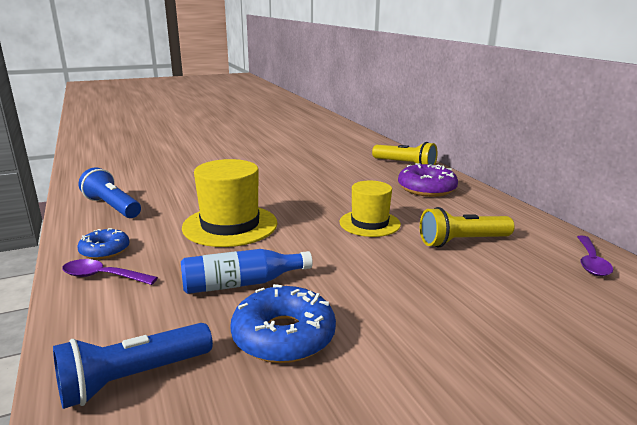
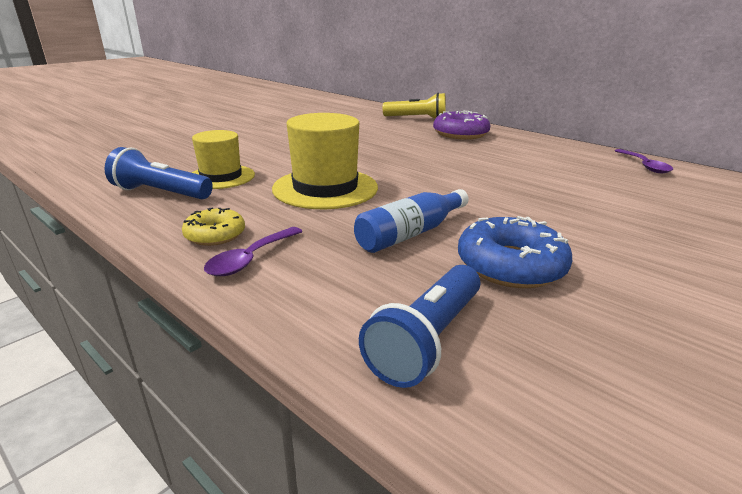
camera: 25 degrees left, 5 degrees up
(103, 276) = (250, 259): purple spoon -> purple spoon turned 45 degrees counterclockwise
(105, 250) = (215, 235): blue donut -> yellow donut
(369, 223) = (452, 166): yellow hat -> yellow hat (221, 177)
(462, 242) = (543, 167): yellow flashlight -> none

